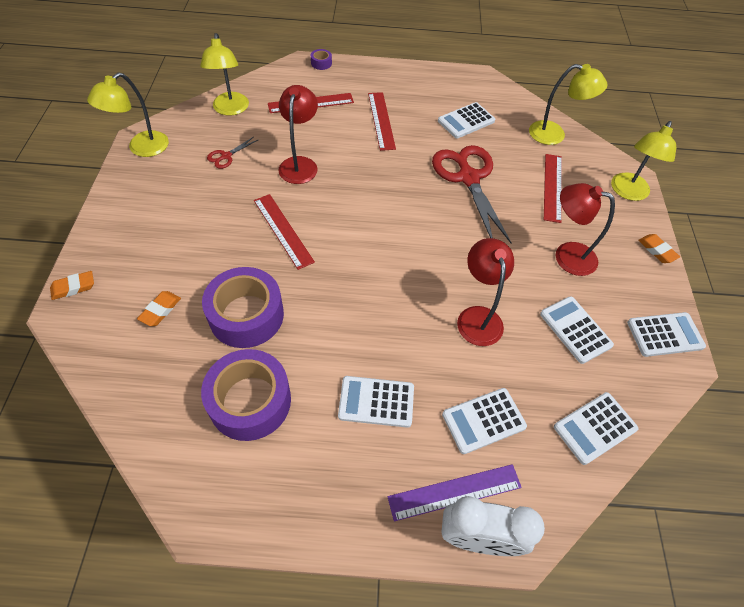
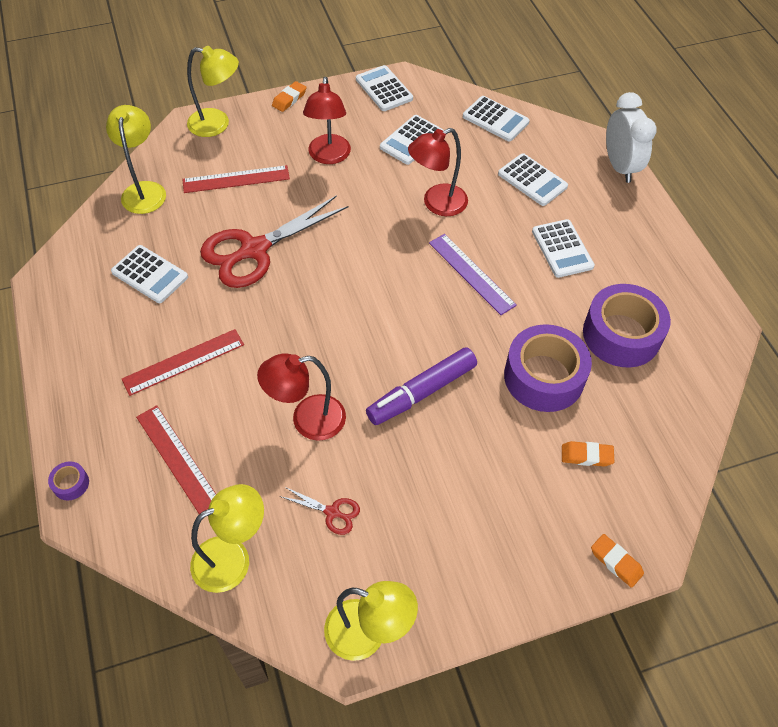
camera: 110 degrees left, 0 degrees up
(283, 230) = (421, 392): red ruler -> purple marker
(454, 492) = (598, 185): purple ruler -> purple ruler (471, 273)

